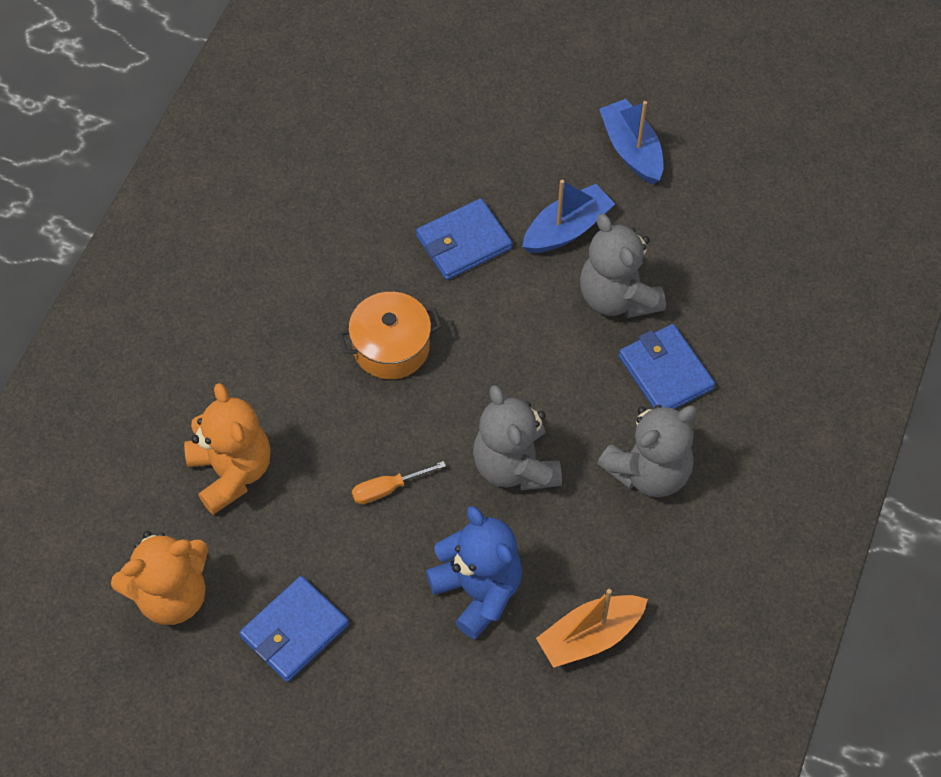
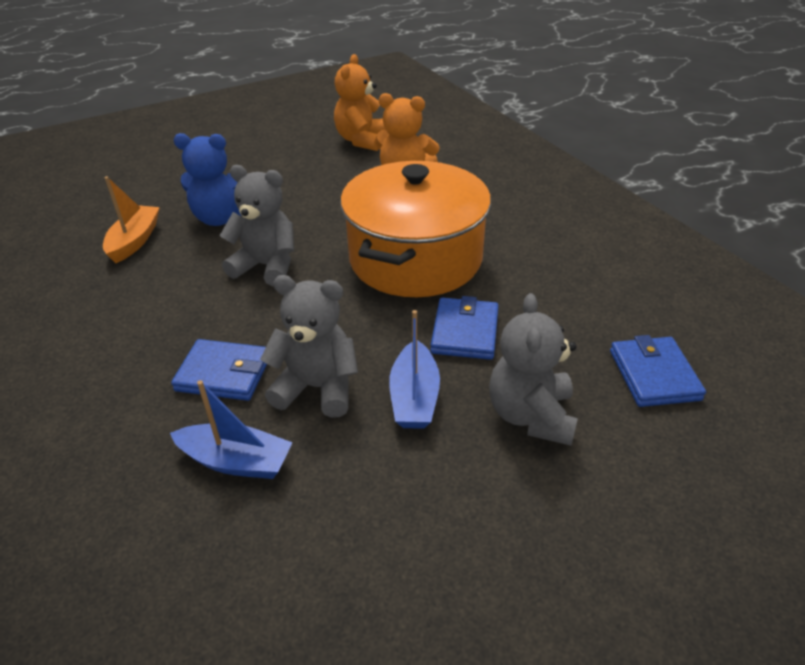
camera: 130 degrees right, 20 degrees down
(295, 631) = (292, 162): blue wallet -> blue wallet (654, 375)
(387, 489) = (323, 216): orange screwdriver -> none
(391, 347) = (415, 259): orange pot -> orange pot, size x2.10
(631, 150) = (456, 502): blue boat -> blue boat (236, 461)
(649, 471) = (175, 319): grey teddy bear -> grey teddy bear (531, 415)

